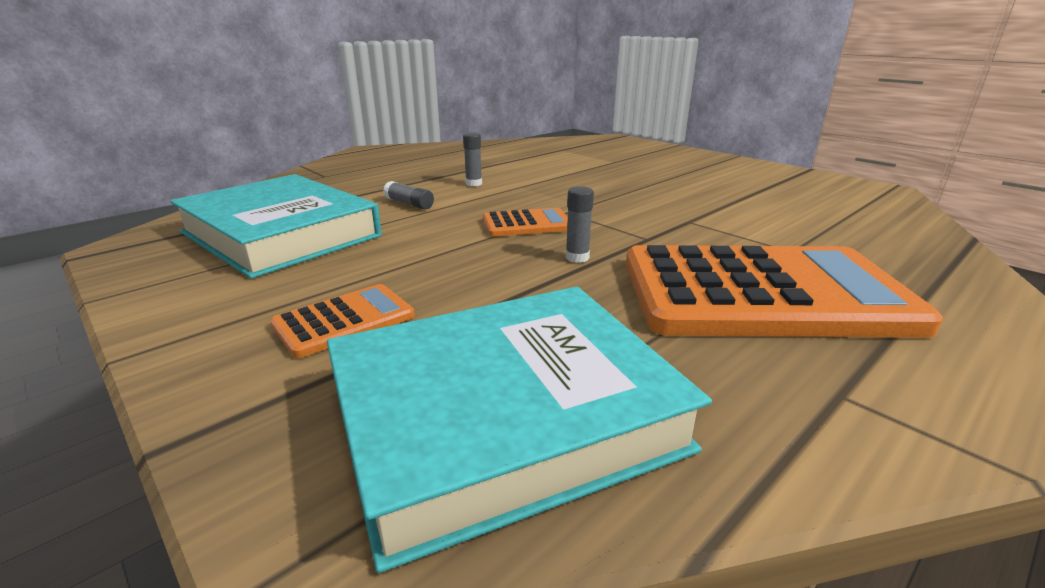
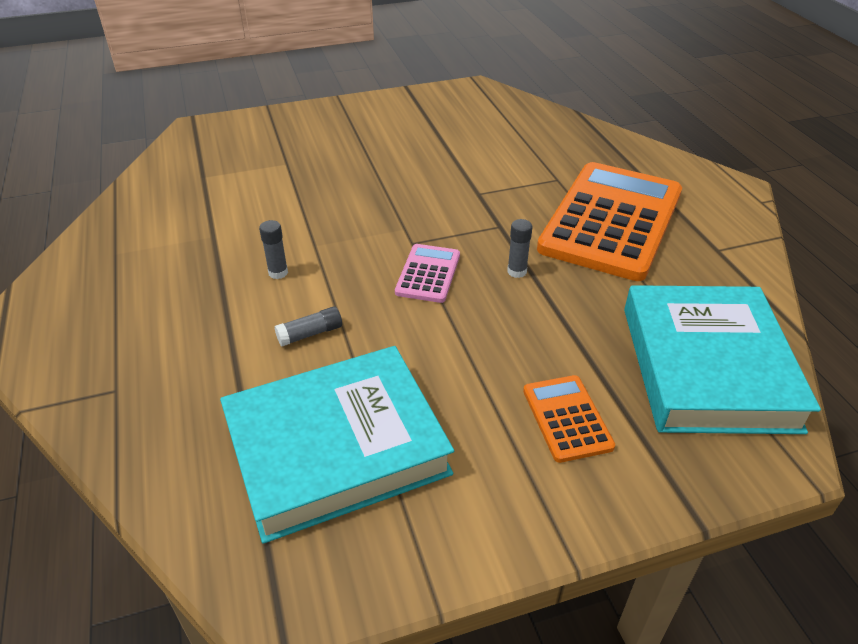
camera: 65 degrees left, 15 degrees up
(527, 224) = (428, 274): orange calculator -> pink calculator

